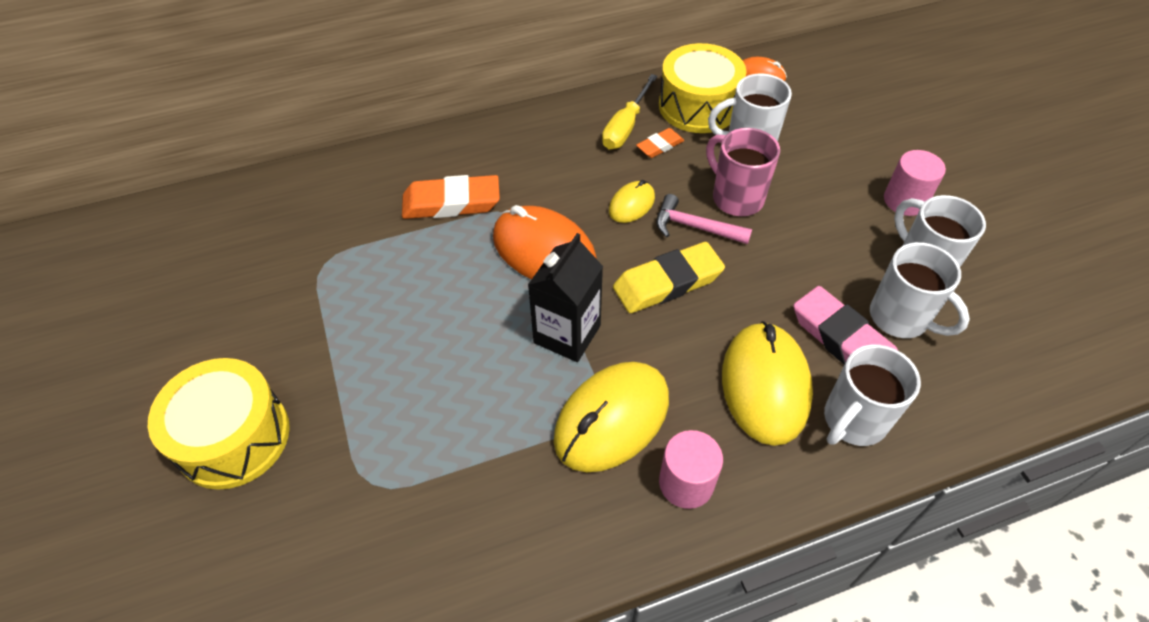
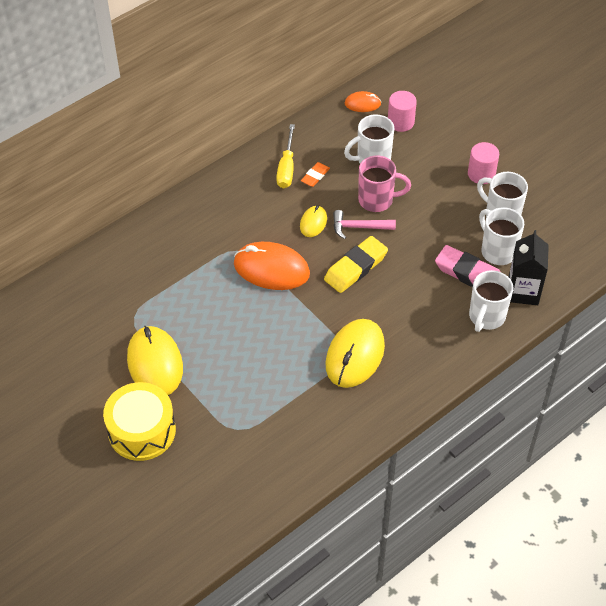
camera: 20 degrees left, 0 degrees up
(451, 203) = (195, 254): orange eraser -> none
(567, 334) = (308, 316): black carton -> black carton (523, 291)
(686, 483) = (408, 376): pink cylinder -> pink cylinder (400, 122)
(698, 106) = (329, 139): yellow drum -> none
(736, 198) = (377, 200): pink mug -> pink mug turned 150 degrees clockwise
(765, 385) = (433, 312): yellow mouse -> yellow mouse (155, 363)
(901, 318) = (497, 251): white mug -> white mug turned 150 degrees counterclockwise

